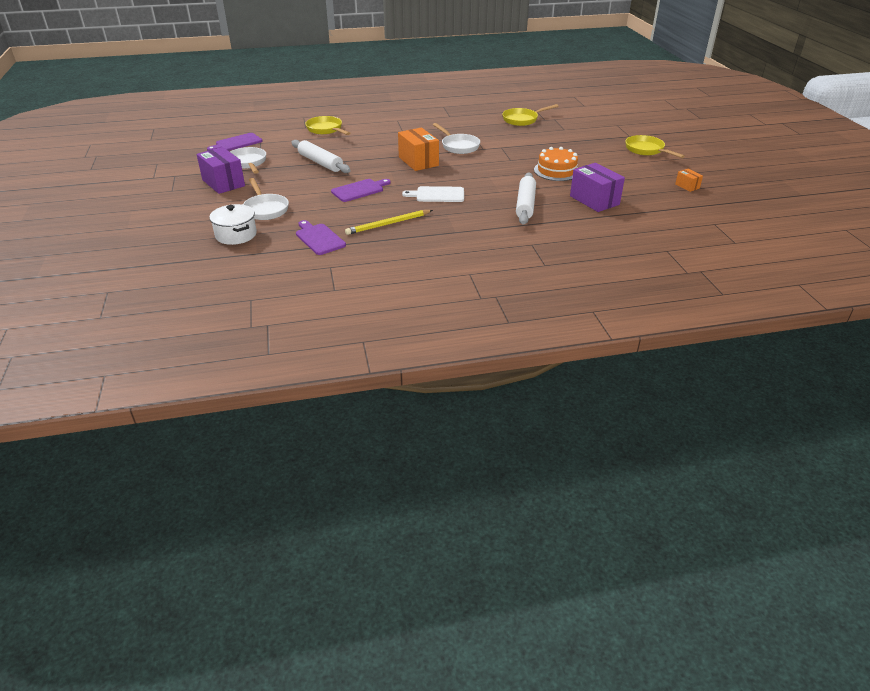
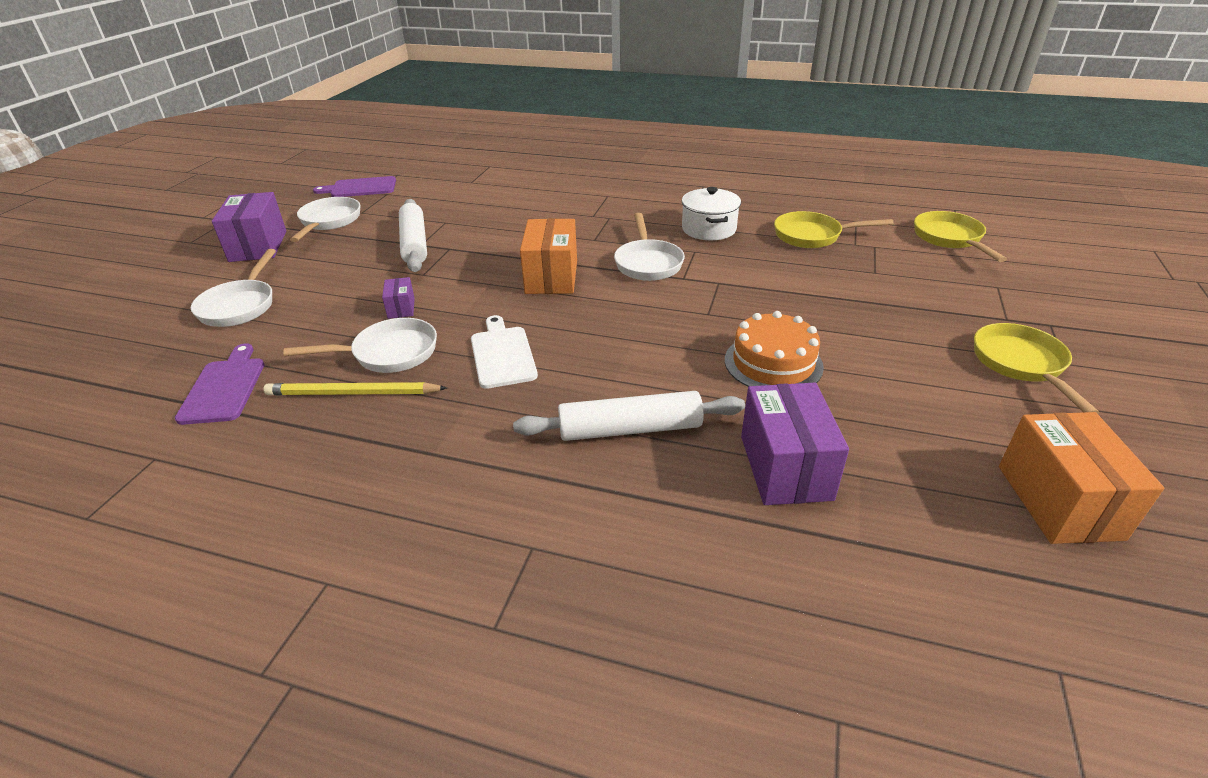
camera: 30 degrees right, 0 degrees up
(236, 235) = (142, 341): white pot -> white pot (709, 229)
(326, 130) = (492, 191): yellow pan -> yellow pan (950, 238)
(359, 190) = (401, 308): purple cutting board -> purple box
(382, 207) = (388, 353): none -> white pan
(437, 195) = (502, 354): white cutting board -> white cutting board turned 45 degrees clockwise
(525, 204) = (630, 429): white rolling pin -> white rolling pin turned 45 degrees clockwise
(687, 186) = (1059, 501): orange box -> orange box, size x2.03

